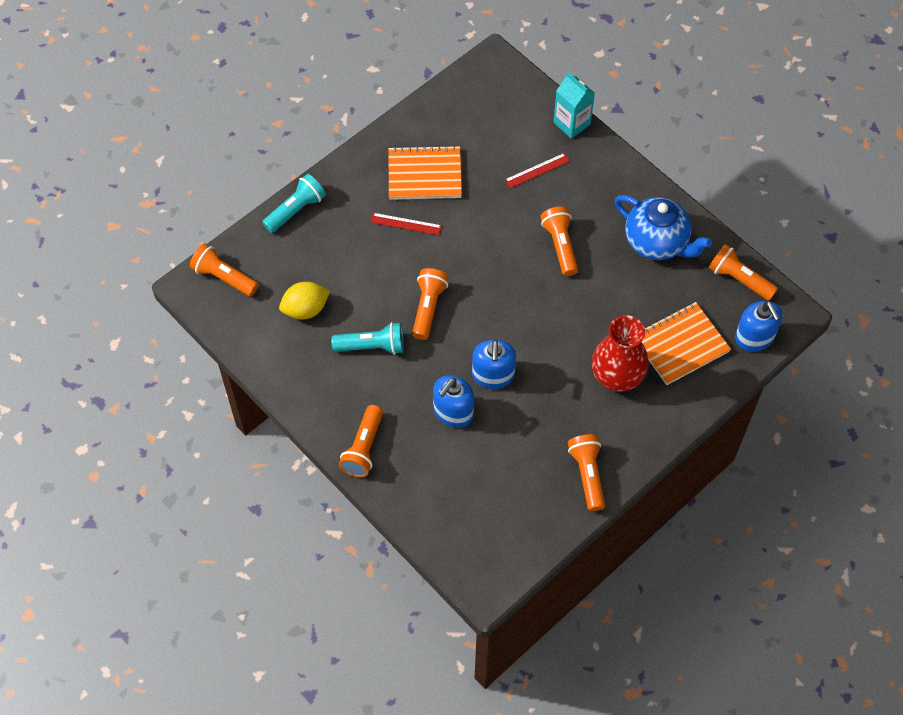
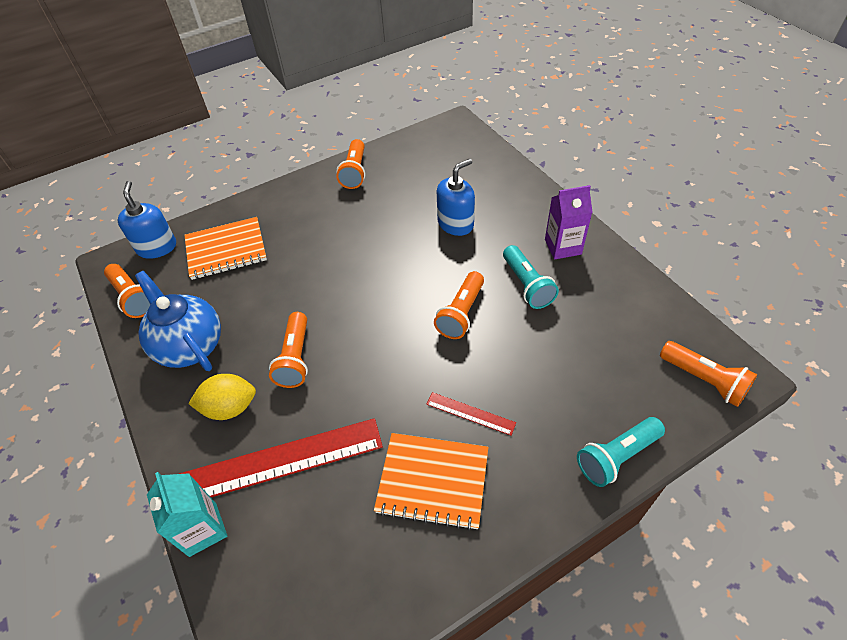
camera: 165 degrees left, 10 degrees down
(305, 309) = (599, 330): yellow lemon -> yellow lemon (230, 408)
(339, 397) = (563, 247): none -> purple carton
(363, 448) = (542, 207): orange flashlight -> none
(372, 346) = (527, 285): turquoise flashlight -> turquoise flashlight turned 120 degrees counterclockwise
(493, 375) = (410, 247): blue soap dispenser -> none
(537, 170) = (281, 461): red ruler -> red ruler, size x2.14
(617, 377) = (297, 232): red vase -> none

